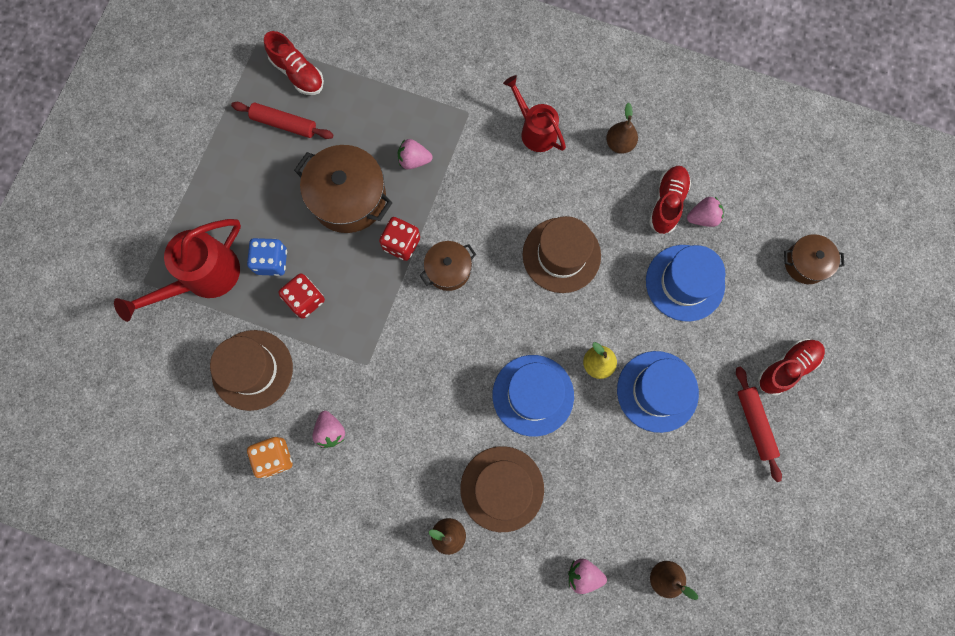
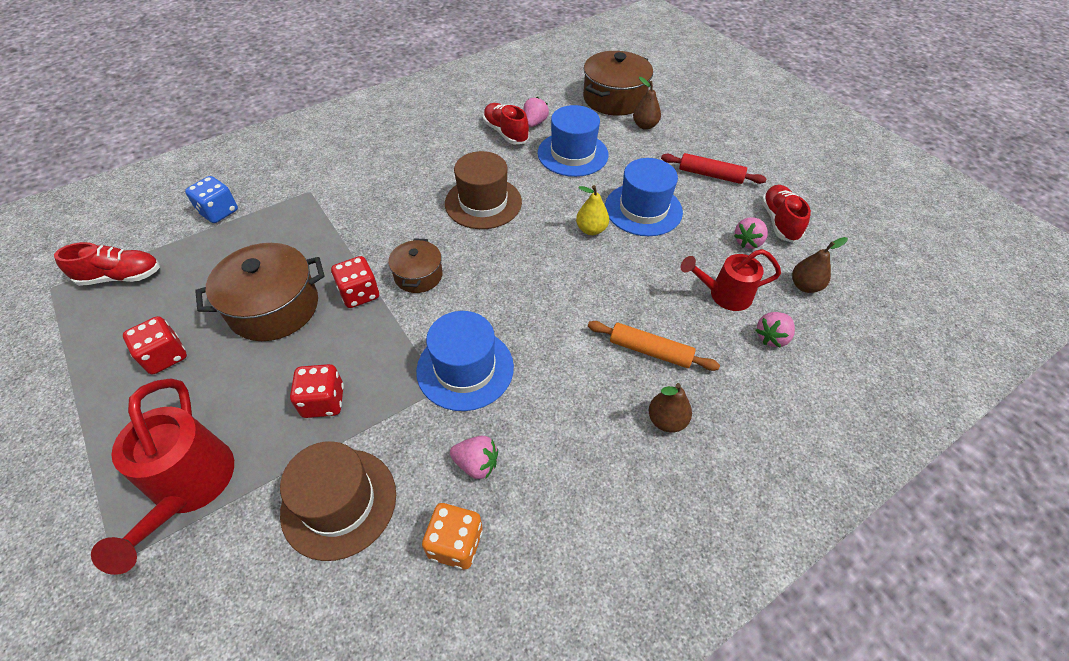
camera: 55 degrees left, 25 degrees down
(265, 171) = (165, 356): none -> red dice
(272, 261) = (253, 408): blue dice -> blue dice (219, 212)
(284, 124) = (146, 314): red rolling pin -> none
(414, 160) = (301, 244): pink strawberry -> pink strawberry (748, 242)
(502, 488) = (650, 351): brown hat -> orange rolling pin
(533, 395) = (582, 282): blue hat -> blue hat (465, 369)
(535, 130) = (372, 165): red watering can -> red watering can (724, 295)
(619, 144) = (436, 131): brown pear -> brown pear (644, 126)
(786, 368) = (680, 141): red shoe -> red shoe (779, 222)
(805, 263) = (614, 99): brown pot -> brown pot, size x1.74

